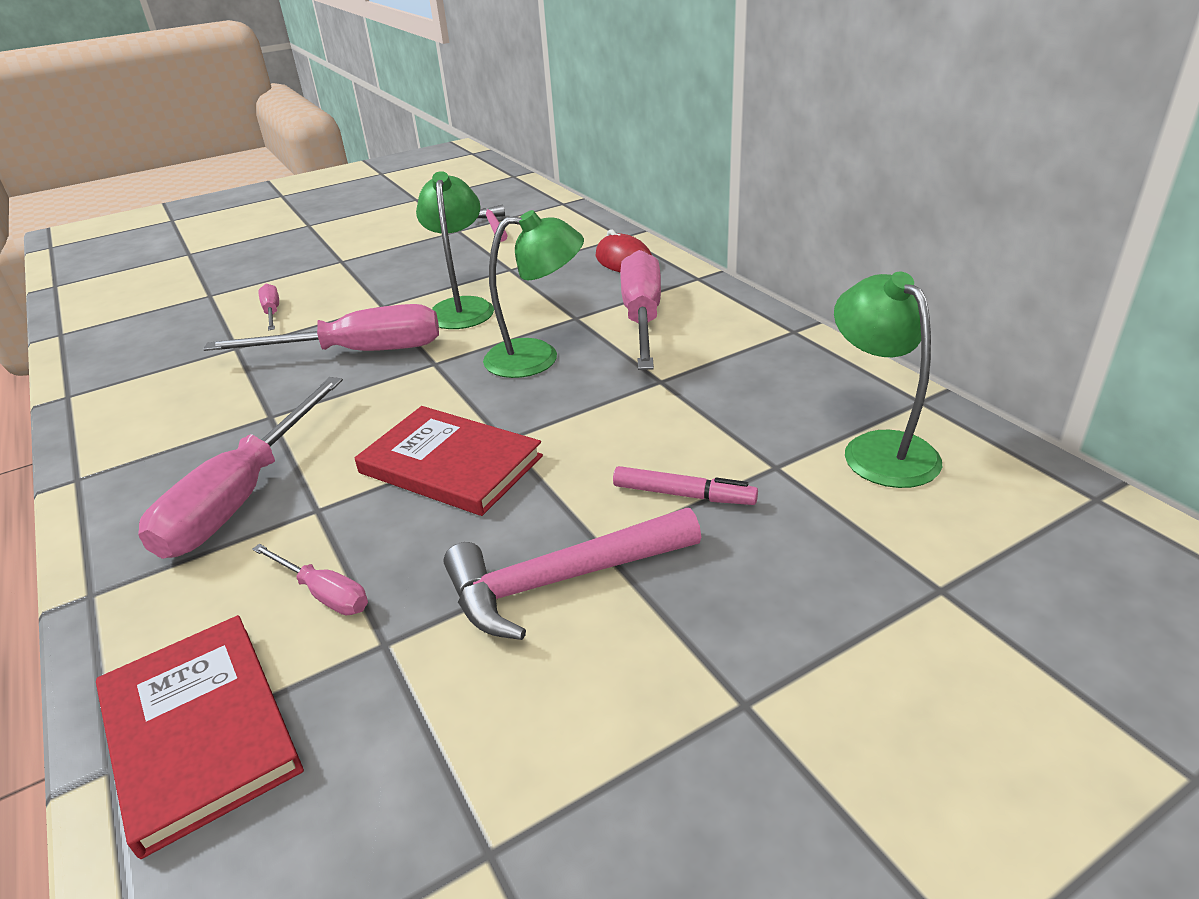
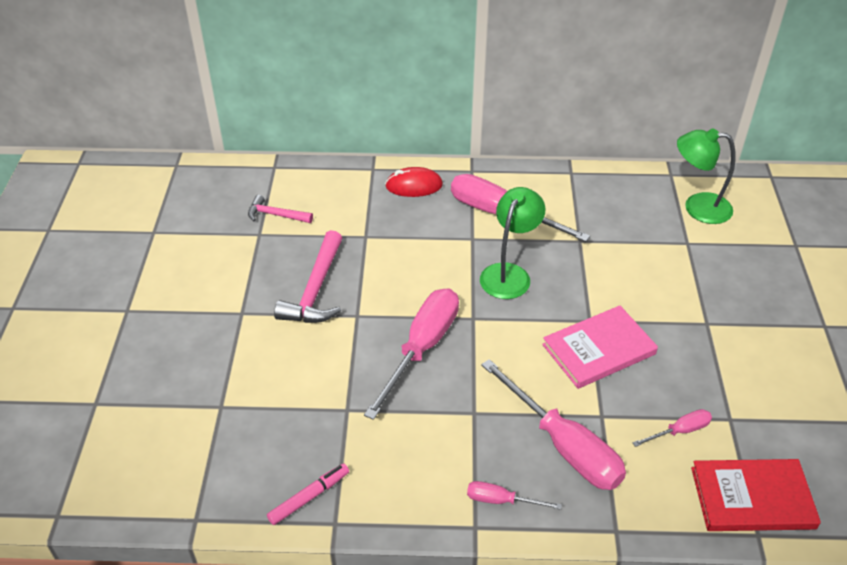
camera: 60 degrees left, 10 degrees up
(272, 312) = (303, 376): pink screwdriver -> pink screwdriver (501, 500)
(451, 464) = (598, 349): red book -> pink book
(462, 307) = (404, 279): green lamp -> none
(561, 580) = (723, 345): pink hammer -> pink hammer (315, 290)
(683, 494) = (688, 281): pink marker -> pink marker (309, 497)

